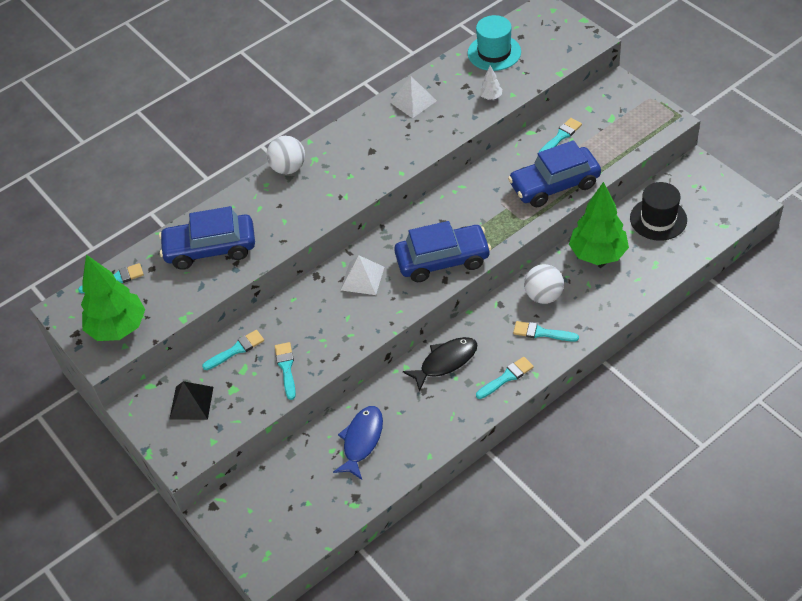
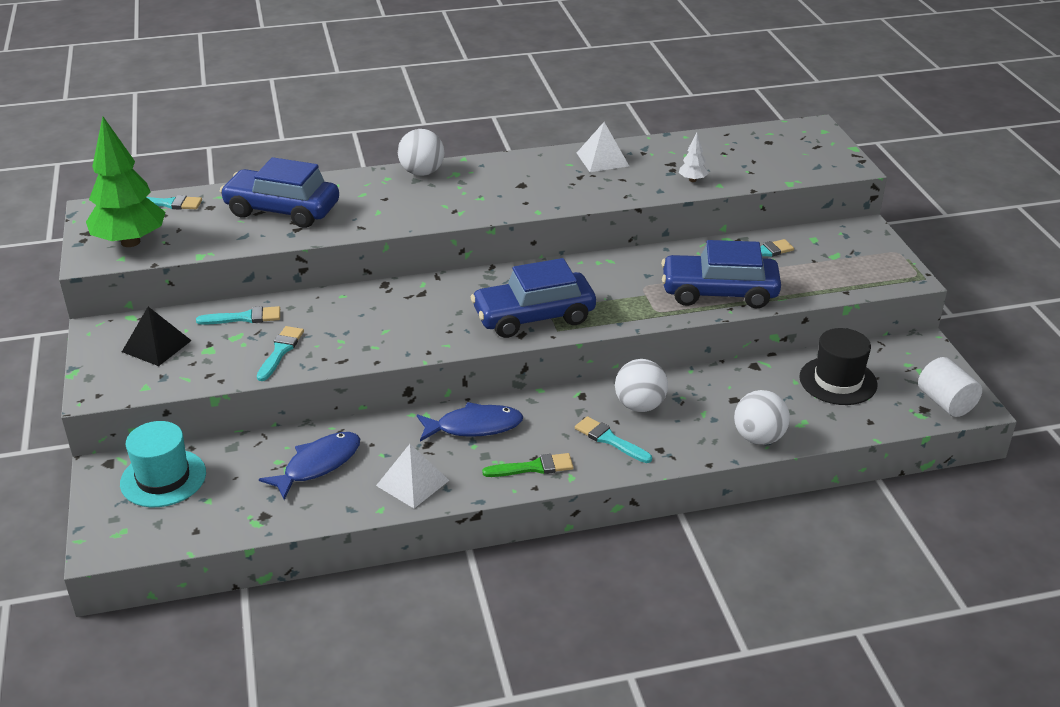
camera: 20 degrees right, 15 degrees down
(362, 278) = (431, 303): white pyramid -> white pyramid (412, 483)
(443, 260) = (534, 316): blue car -> blue car turned 150 degrees clockwise
(445, 362) = (474, 426): black fish -> blue fish
(494, 52) = (727, 146): turquoise hat -> turquoise hat (163, 478)
(506, 377) = (533, 467): turquoise brush -> green brush
(597, 254) = (736, 389): green tree -> none
(635, 289) = (758, 438): none -> white ball
(734, 208) = (945, 402): none -> white cylinder

